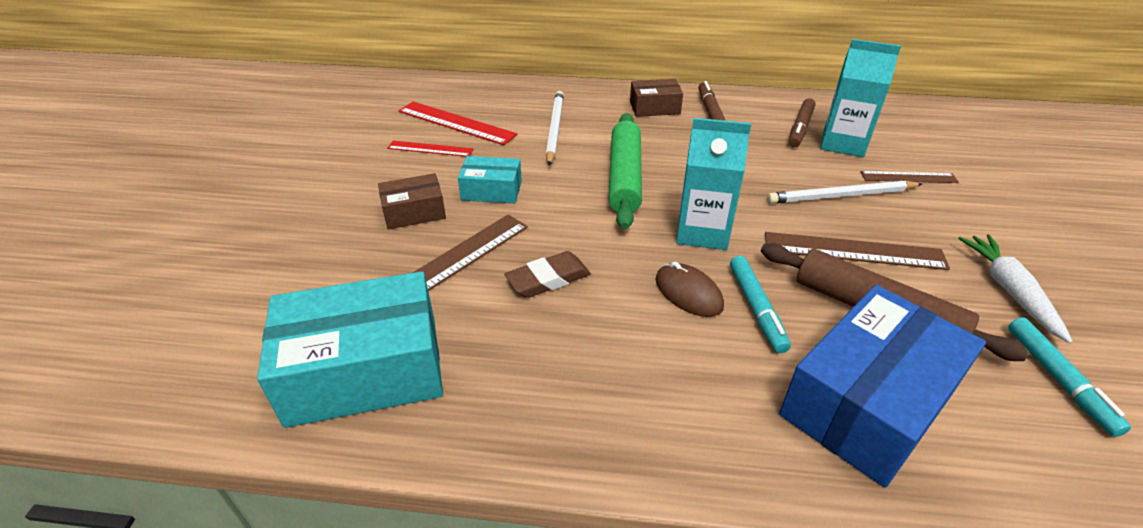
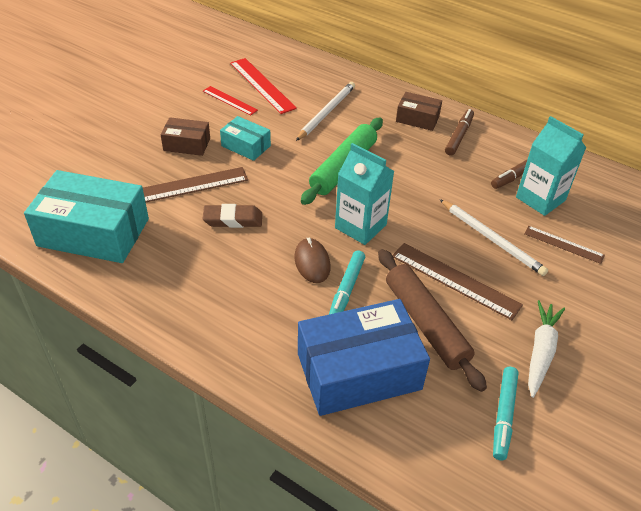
camera: 25 degrees right, 5 degrees up
(842, 196) = (491, 239): white pencil -> white pencil turned 150 degrees counterclockwise

